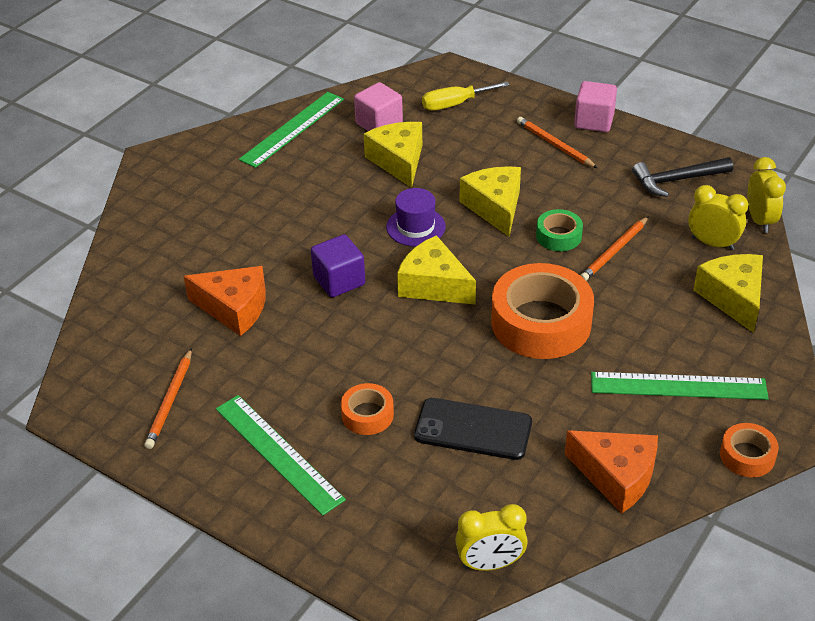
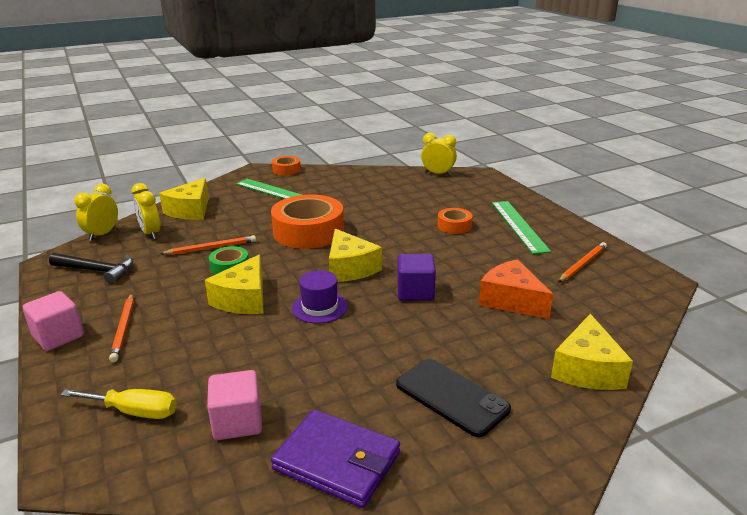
camera: 150 degrees left, 15 degrees down
(292, 129) = (337, 461): green ruler -> purple wallet
(398, 161) = (268, 369): yellow cheese -> yellow cheese (587, 369)
(473, 429) = (401, 206): black phone -> black phone (451, 397)
(616, 476) = (351, 178): orange cheese -> none

